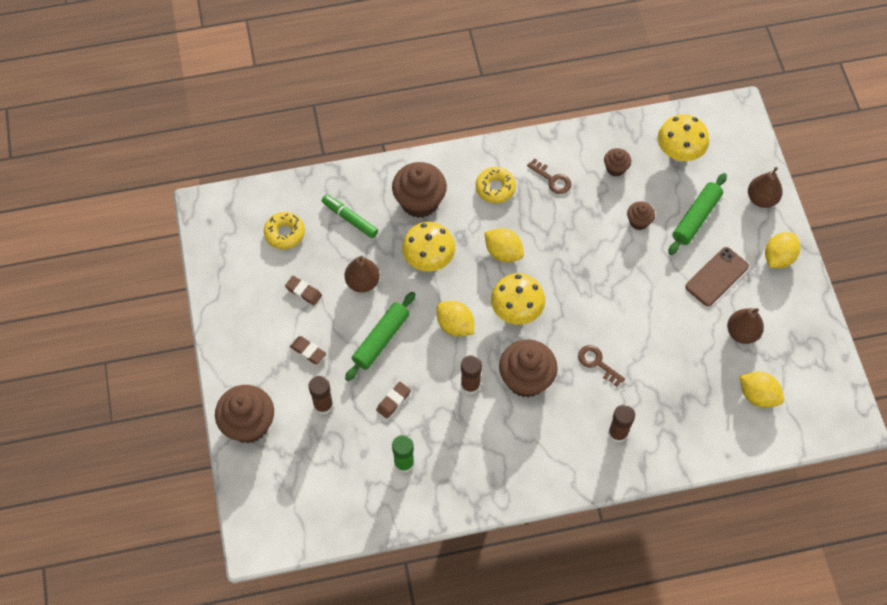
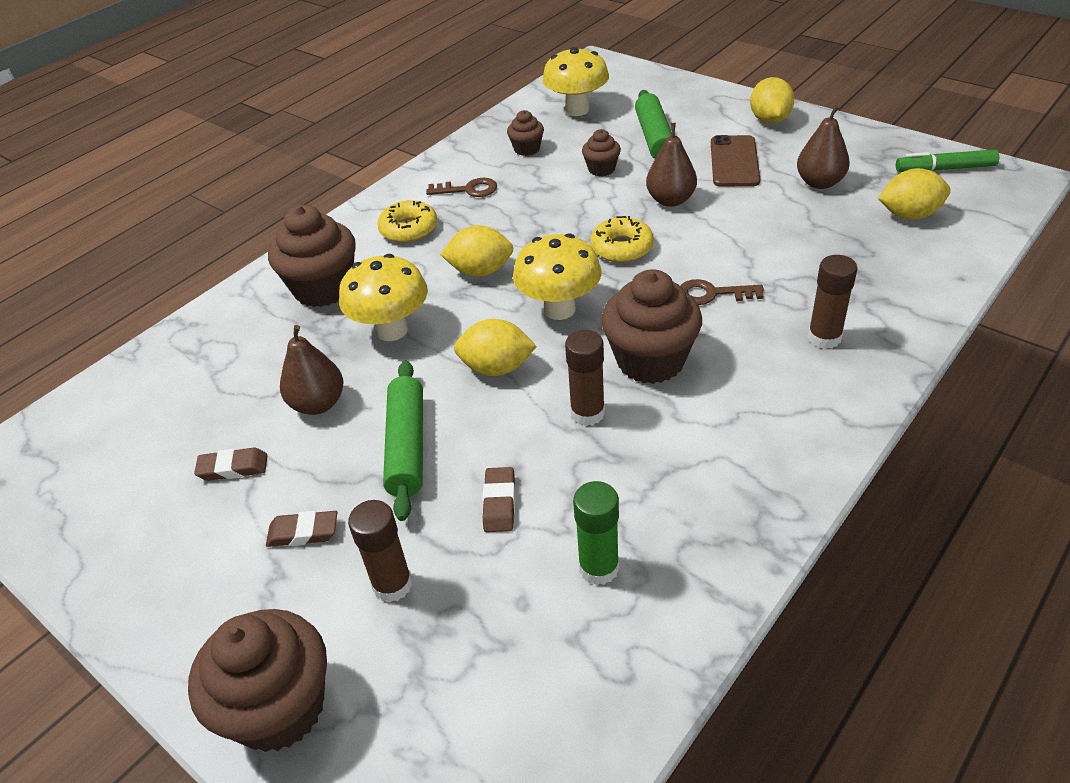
camera: 35 degrees left, 20 degrees down
(285, 233) = (147, 423): yellow donut -> yellow donut (622, 247)
(350, 219) = (238, 354): green marker -> green marker (945, 169)
(761, 199) = (696, 96): brown pear -> brown pear (670, 200)

